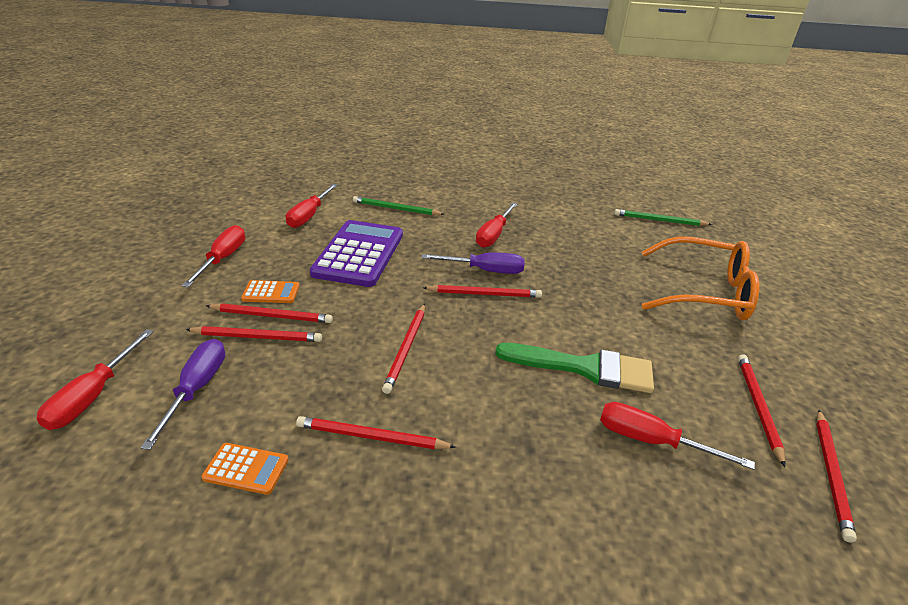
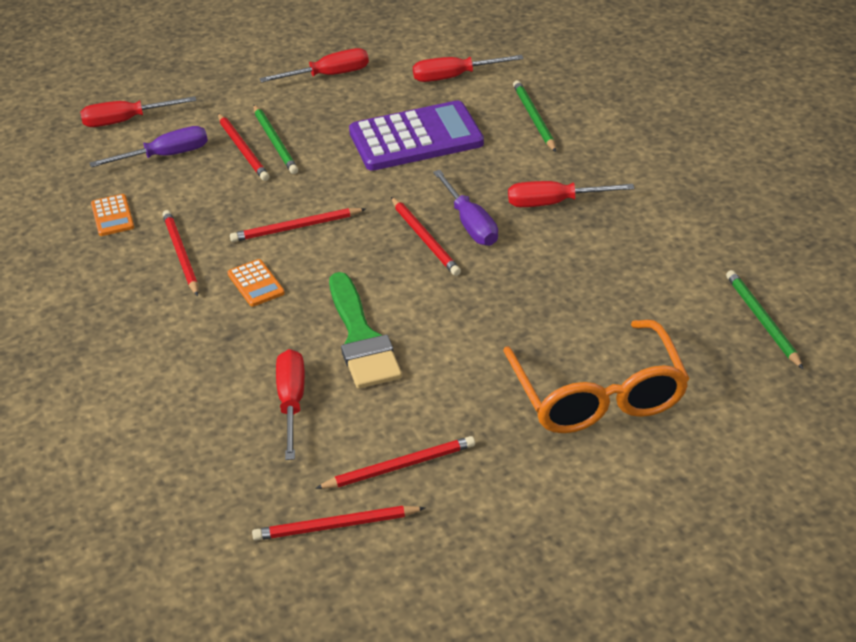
camera: 65 degrees right, 5 degrees up
(271, 292) = (305, 124): orange calculator -> orange calculator (256, 284)
(272, 316) = (275, 142): red pencil -> green pencil

